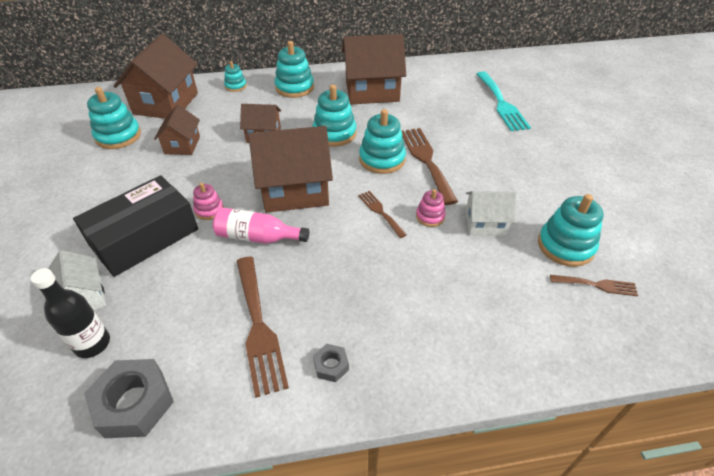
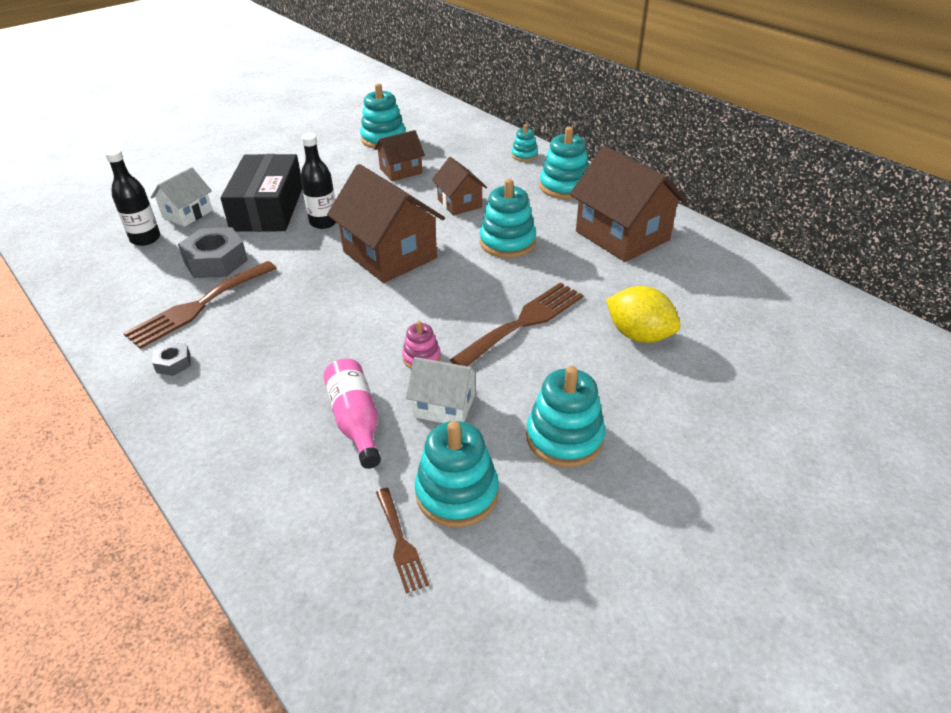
camera: 60 degrees right, 5 degrees down
(134, 403) = (99, 281): grey nut -> grey nut (216, 261)
(144, 237) = (268, 208): black box -> black box turned 75 degrees clockwise
(166, 103) = (454, 136): brown house -> none
(209, 210) = (324, 222): pink stacking toy -> black bottle
(257, 237) = (307, 261): pink bottle -> pink bottle (356, 421)
(380, 212) = (400, 320): brown fork -> none
(382, 159) = (493, 289): turquoise stacking toy -> turquoise stacking toy (564, 437)
(470, 126) = (639, 335): none -> yellow lemon
(485, 223) = (444, 406): white house -> white house turned 45 degrees counterclockwise
(501, 103) = (730, 348): turquoise fork -> none

